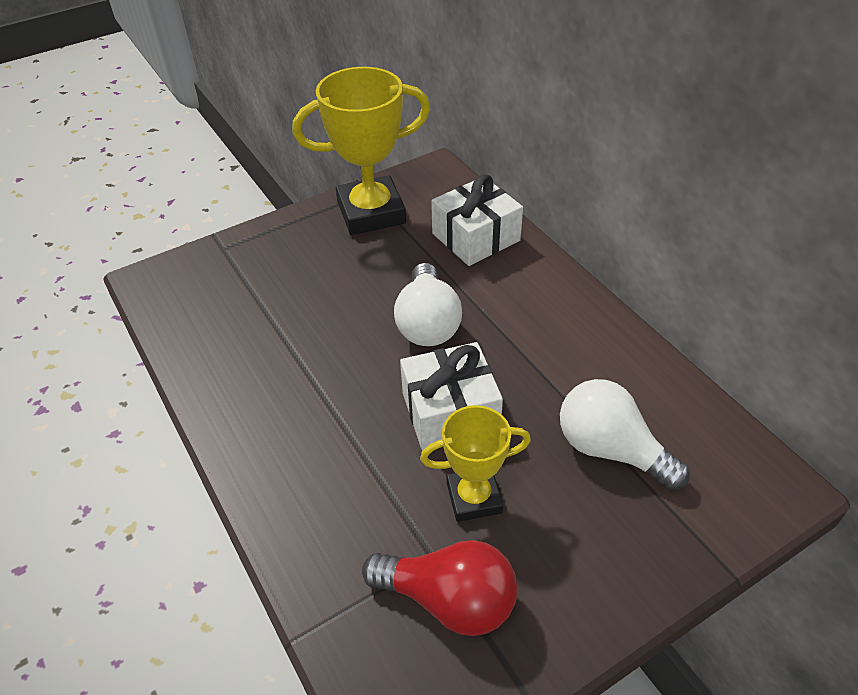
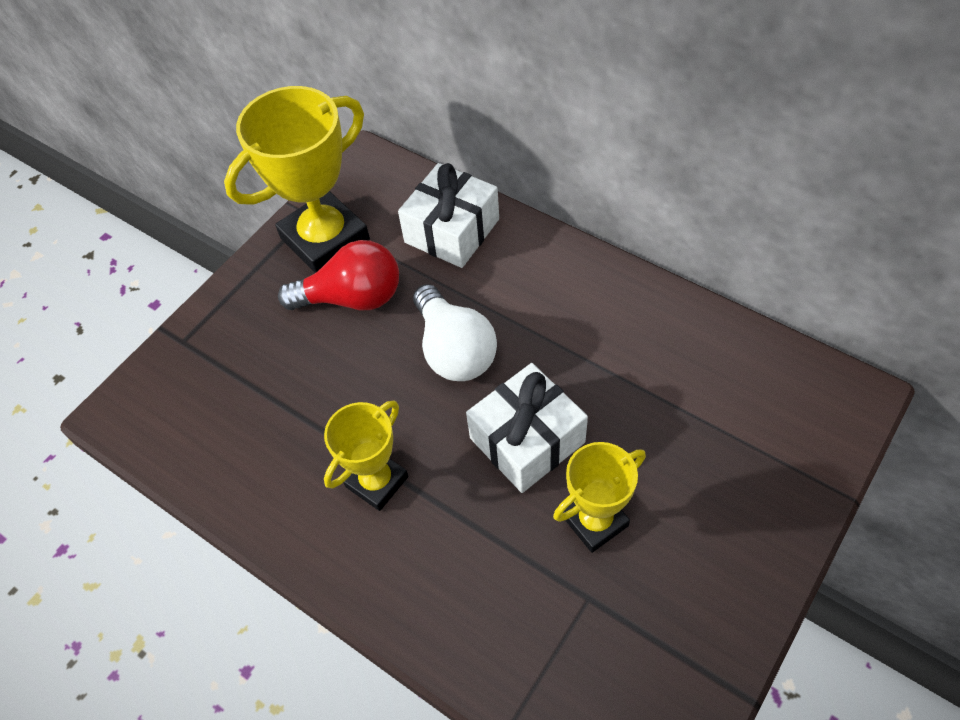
camera: 20 degrees left, 10 degrees up
(308, 397) = (377, 481): none -> yellow trophy
(449, 600) = (624, 633): red light bulb -> red light bulb (352, 298)
(610, 450) = (694, 419): white light bulb -> none

